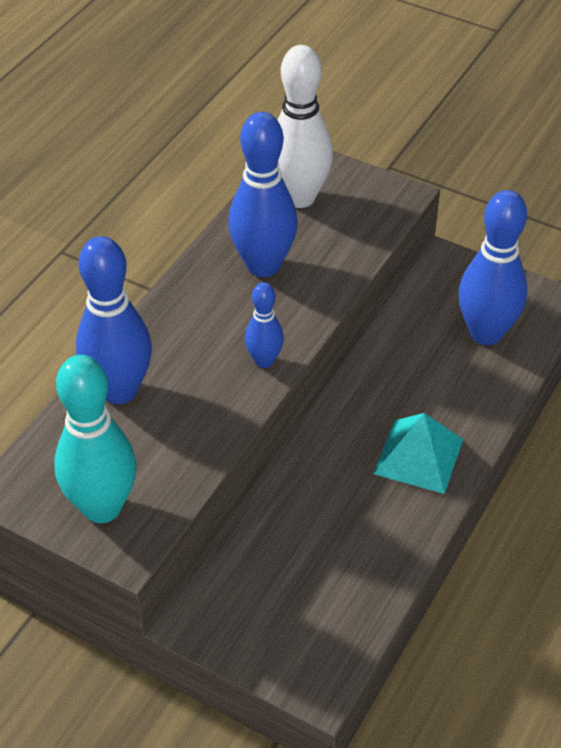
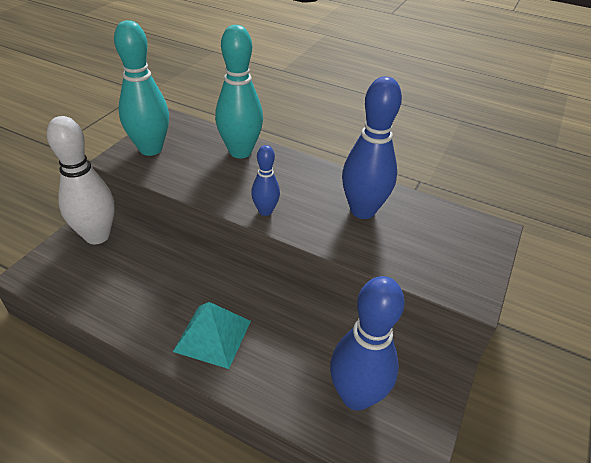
camera: 85 degrees right, 5 degrees down
(119, 390) = (240, 152): blue bowling pin -> turquoise bowling pin
(299, 197) = (446, 230): white bowling pin -> white bowling pin (97, 236)

